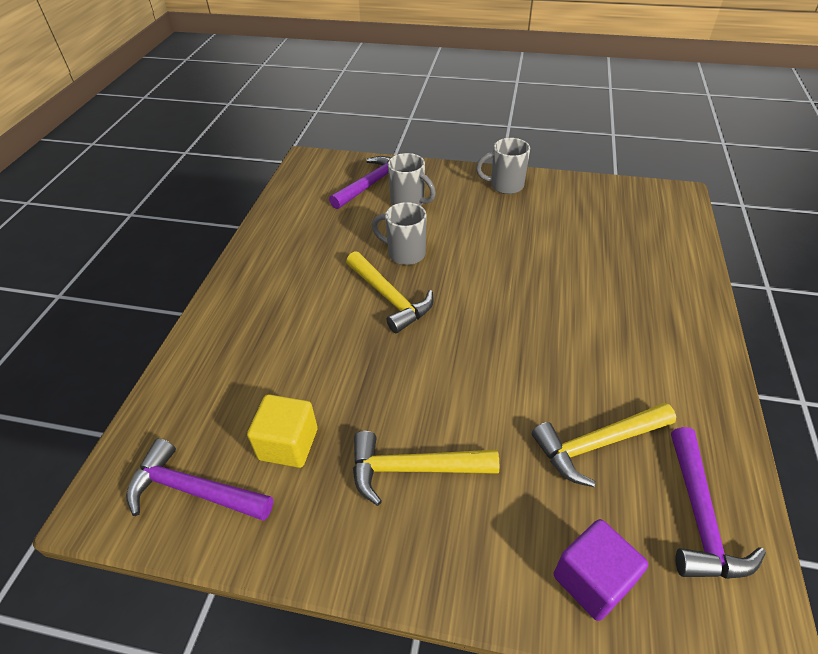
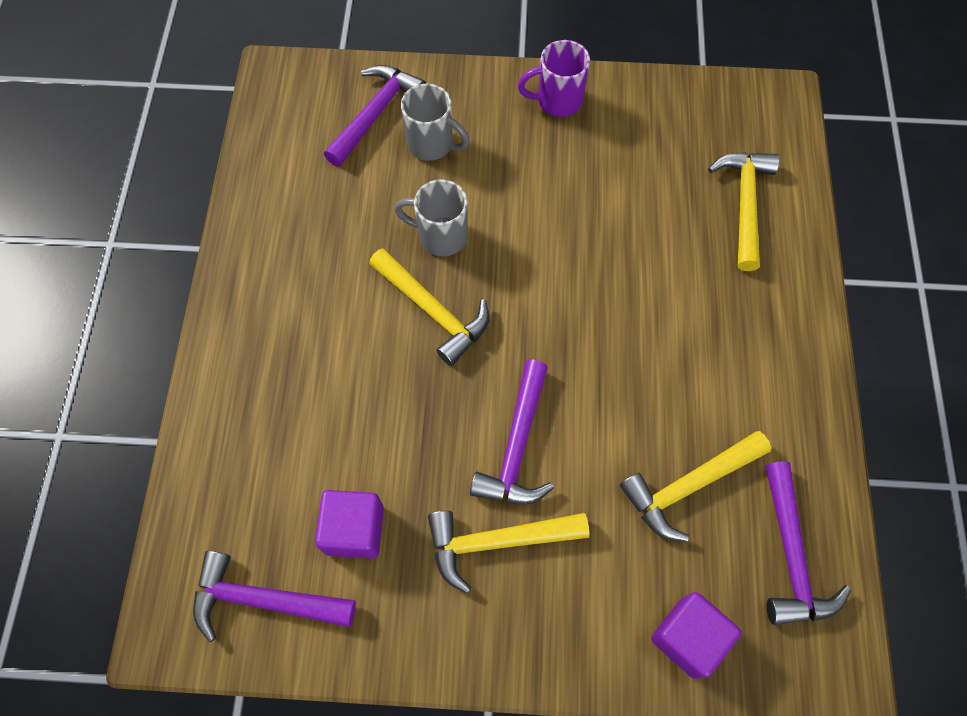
camera: 10 degrees left, 20 degrees up
(288, 444) = (354, 530): yellow cube -> purple cube
(443, 396) = (517, 445): none -> purple hammer
(505, 186) = (557, 101): grey mug -> purple mug
(648, 253) = (744, 205): none -> yellow hammer

